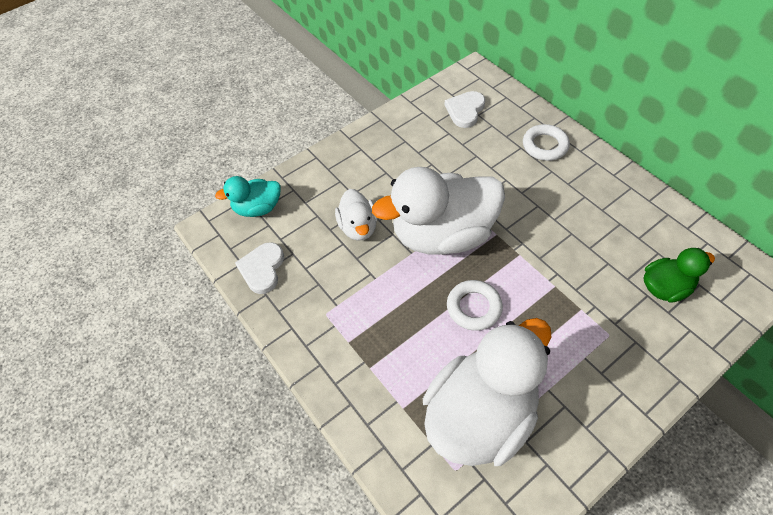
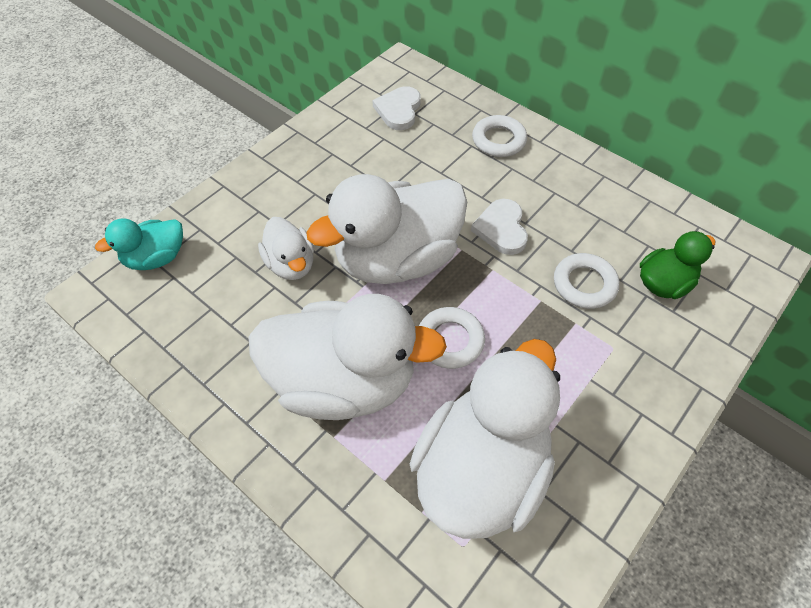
camera: 15 degrees left, 0 degrees up
(262, 269) = (173, 334): white heart -> white heart (501, 229)
(384, 326) = (343, 382): none -> white duck
(595, 278) = (584, 284): none -> white ring

